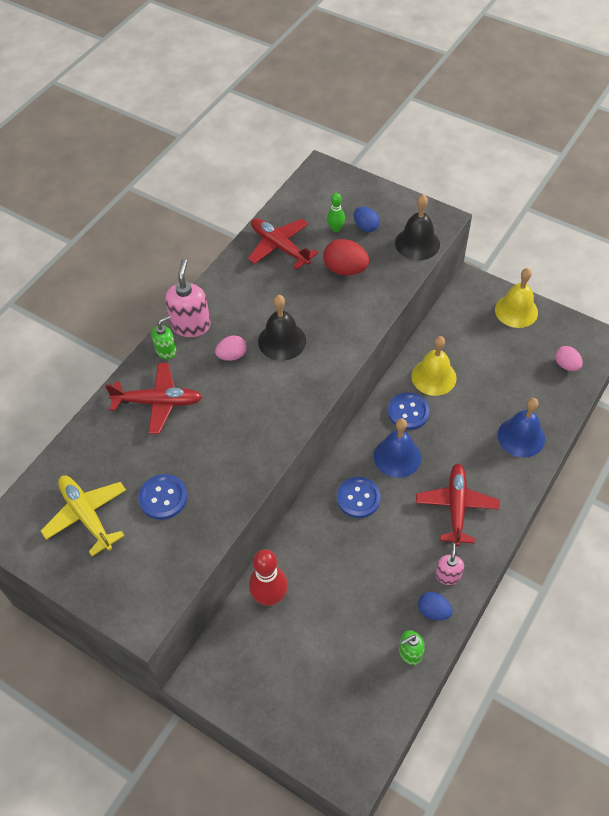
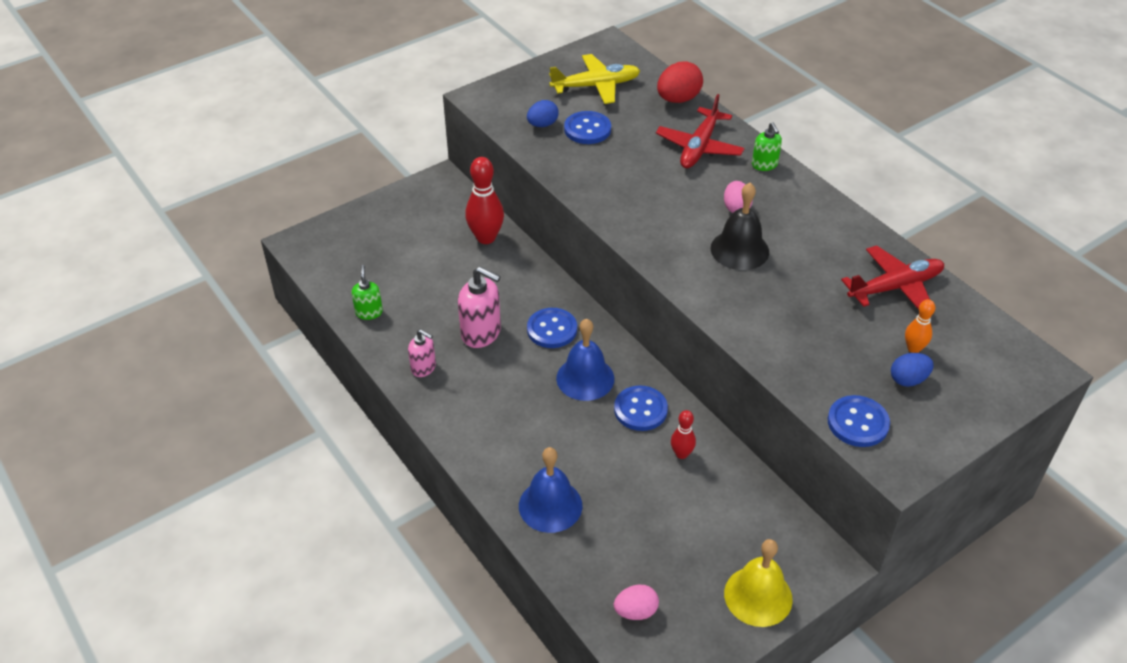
camera: 110 degrees right, 10 degrees down
(191, 325) = (793, 189): pink soap dispenser -> pink soap dispenser (481, 333)
(336, 228) = (913, 348): green bowling pin -> orange bowling pin
(345, 269) = (833, 335): red egg -> red egg (678, 99)
(417, 243) = (858, 423): black bell -> blue button
(433, 377) = (681, 454): yellow bell -> red bowling pin
(433, 611) = (396, 343): blue egg -> blue egg (542, 124)
(456, 507) = (495, 405): red plane -> none

